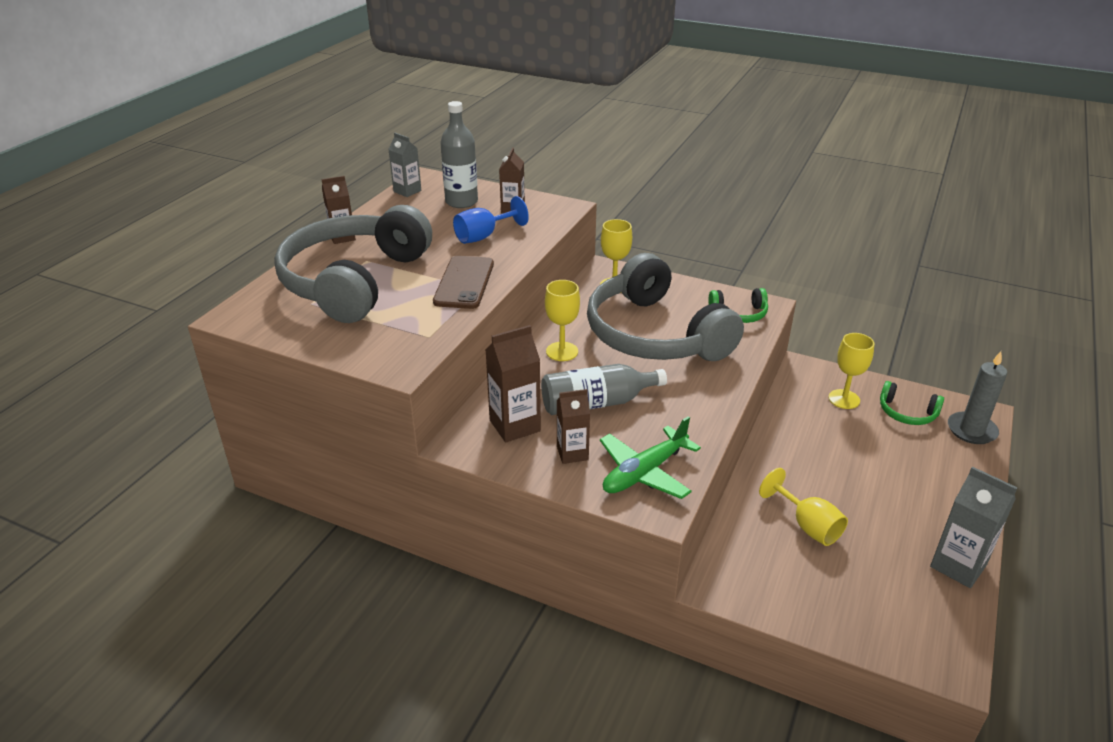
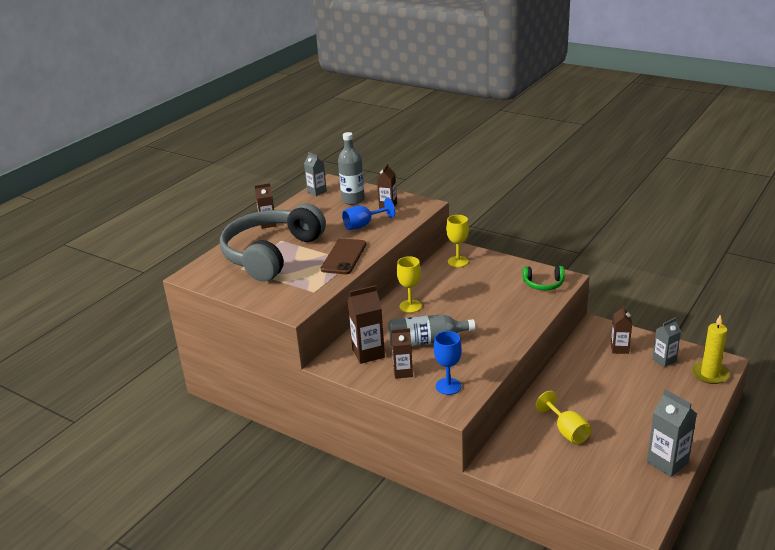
camera: 10 degrees right, 5 degrees down
(644, 473) = (448, 386): green plane -> blue goblet
(654, 334) = (478, 297): grey headphones -> none
(844, 399) = (619, 349): yellow goblet -> brown carton
(907, 413) = (664, 360): green headphones -> grey carton
(971, 430) = (709, 374): grey candle -> yellow candle

